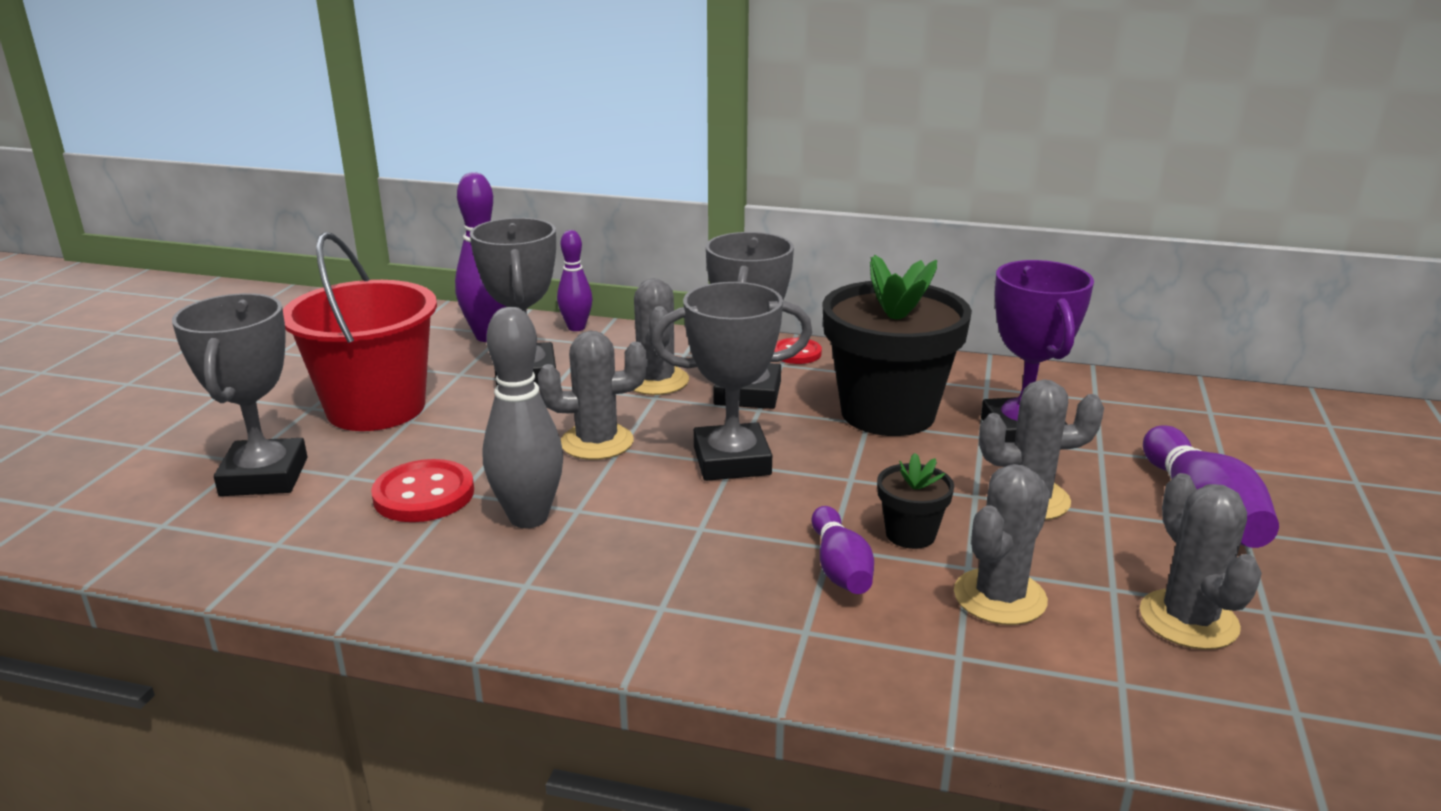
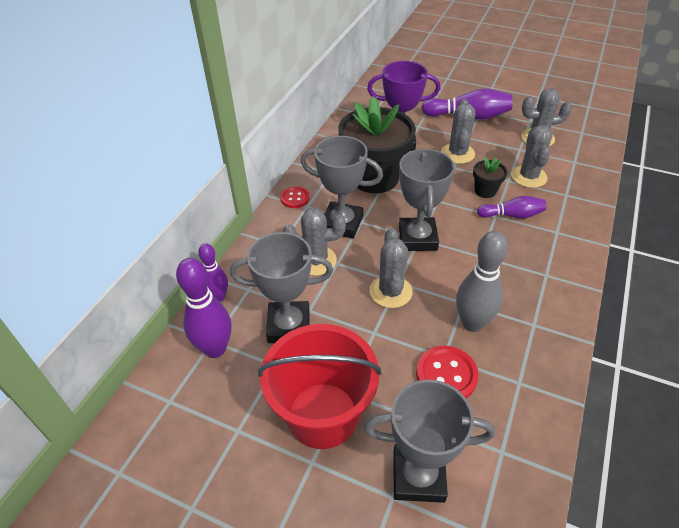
camera: 80 degrees left, 20 degrees up
(1000, 597) = (528, 177): grey cactus -> grey cactus turned 45 degrees clockwise

